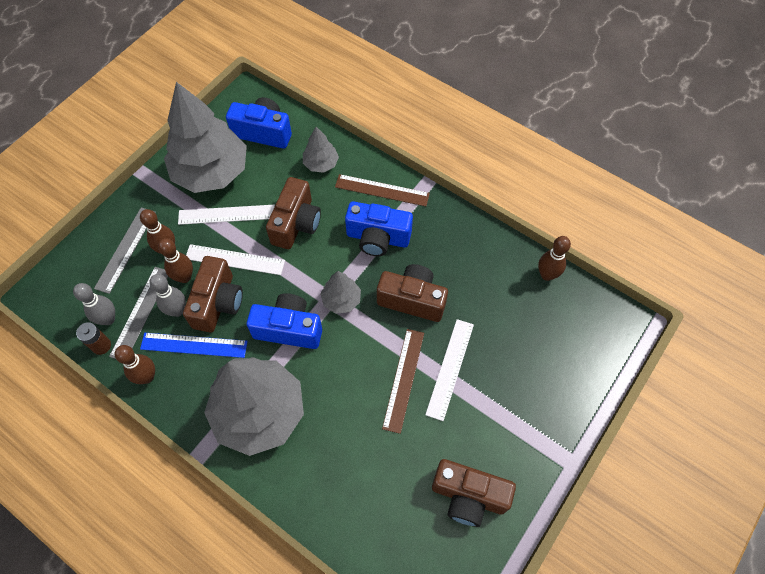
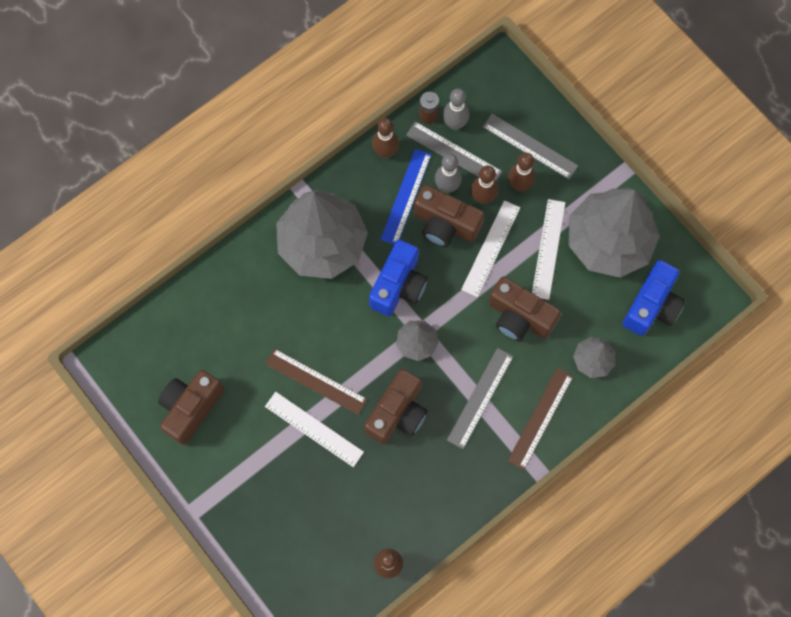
camera: 105 degrees right, 10 degrees up
(378, 238) = (480, 398): blue camera -> grey ruler

